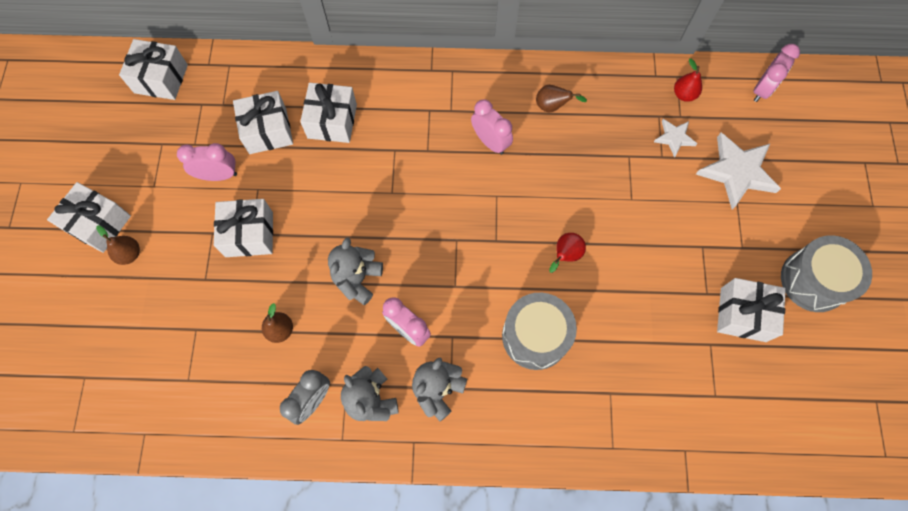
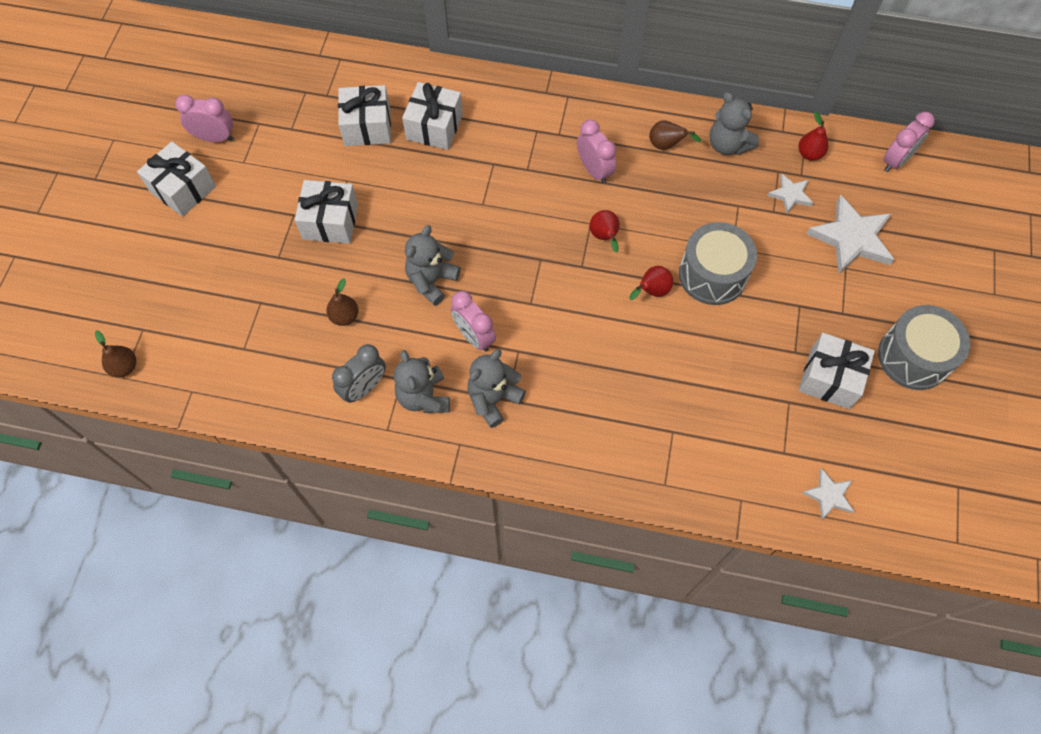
camera: 10 degrees right, 5 degrees down
(129, 254) = (208, 222): brown pear -> brown pear (125, 367)
(161, 79) = (269, 62): white gift -> none
(218, 175) = (310, 161): pink clock -> pink clock (215, 138)
(512, 208) = (604, 237): none -> red pear
(535, 336) = (604, 364): grey drum -> grey drum (712, 275)
(608, 97) = (728, 145): none -> grey teddy bear
(763, 431) = (829, 495): none -> white star

